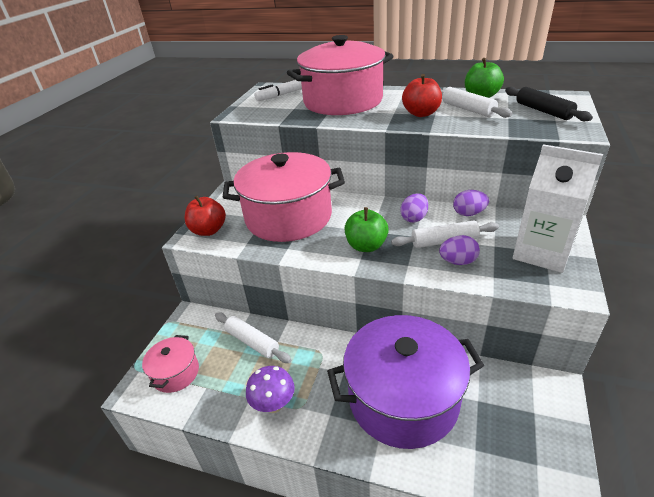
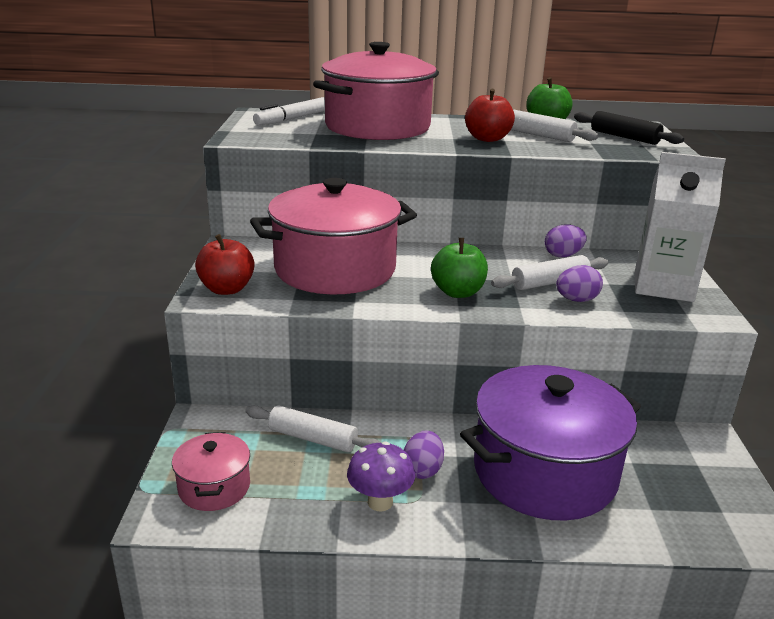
camera: 20 degrees left, 10 degrees down
(414, 218) = (500, 263): purple egg -> purple egg (422, 470)

